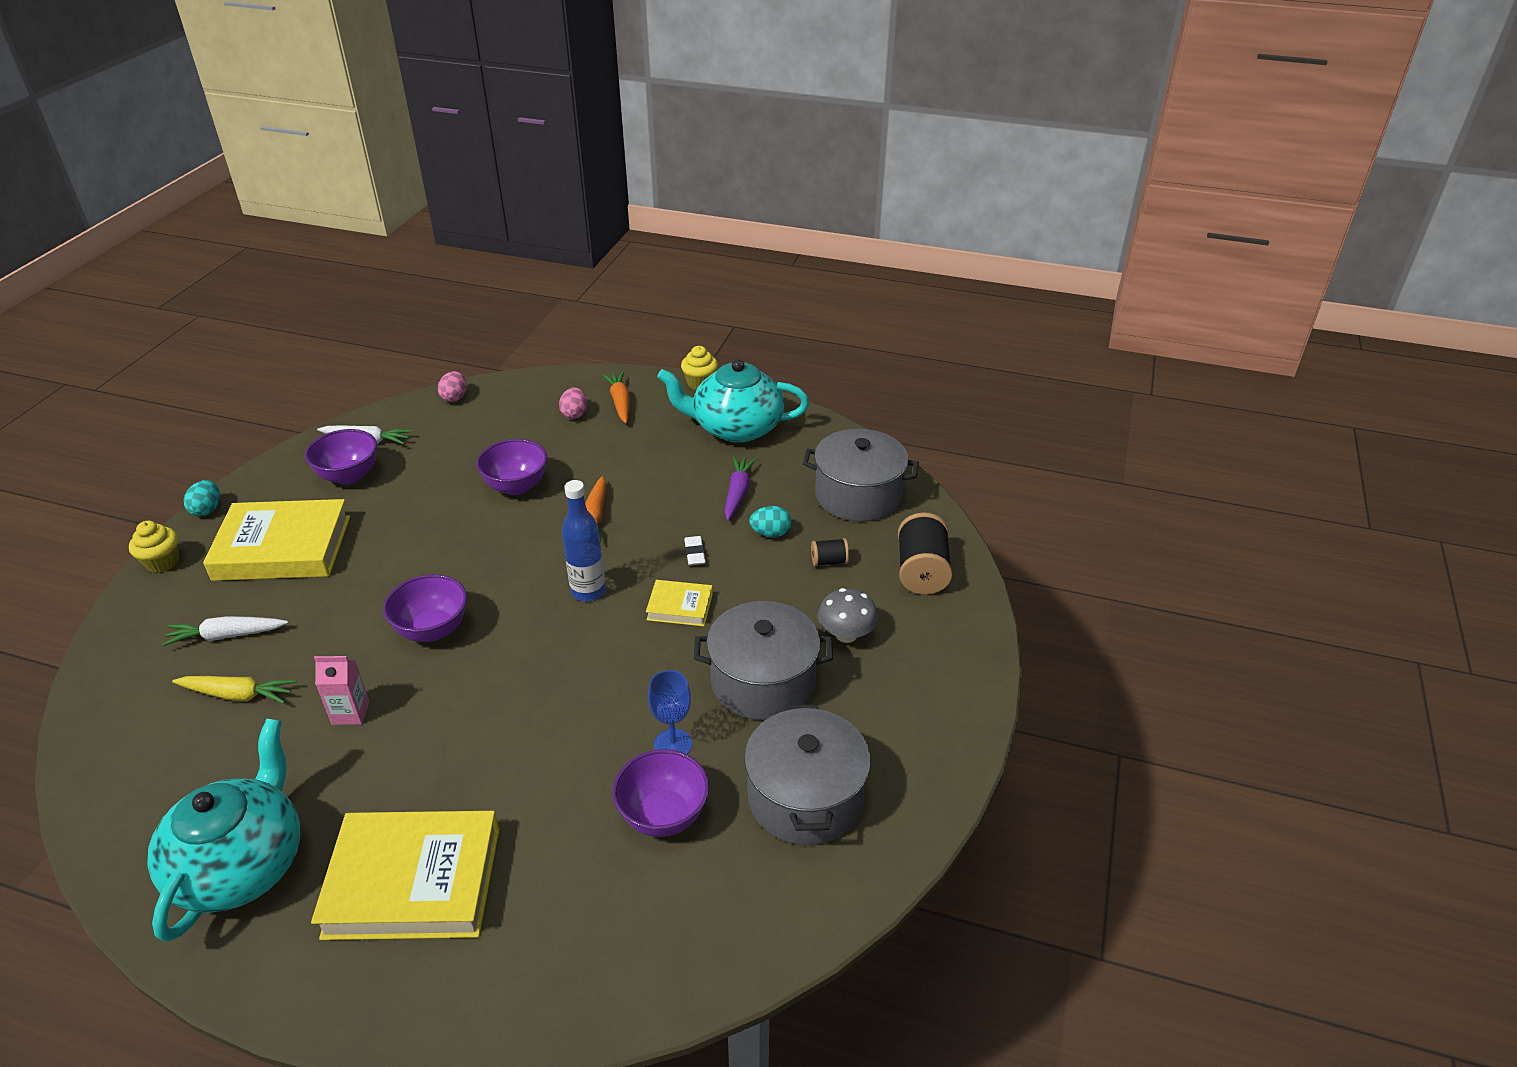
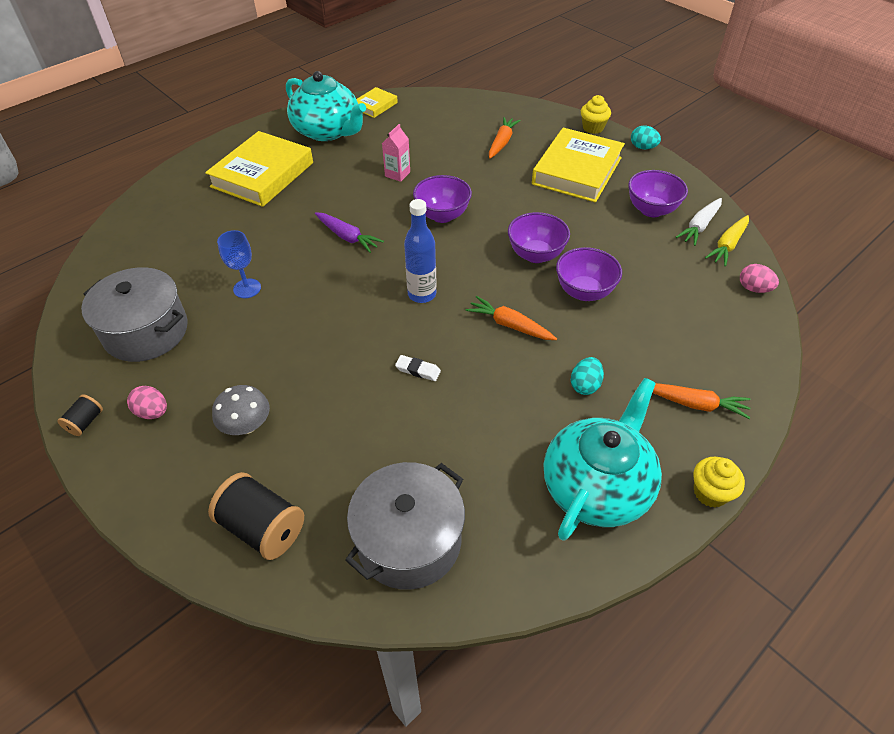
camera: 120 degrees right, 10 degrees up
(227, 636) = (502, 142): white carrot -> orange carrot
(237, 695) = (447, 141): yellow carrot -> yellow carrot (727, 245)
(574, 414) = (686, 361): pink egg -> pink egg (153, 412)
(663, 815) = (204, 267): purple bowl -> purple bowl (536, 255)
(680, 607) = (364, 337): yellow book -> yellow book (375, 105)
(738, 493) = (480, 436): purple carrot -> purple carrot (347, 237)
(763, 681) = (251, 353): grey pot -> none
(770, 533) = (404, 434): turquoise egg -> turquoise egg (585, 385)
(829, 561) = (335, 459): black spool -> black spool (85, 422)

